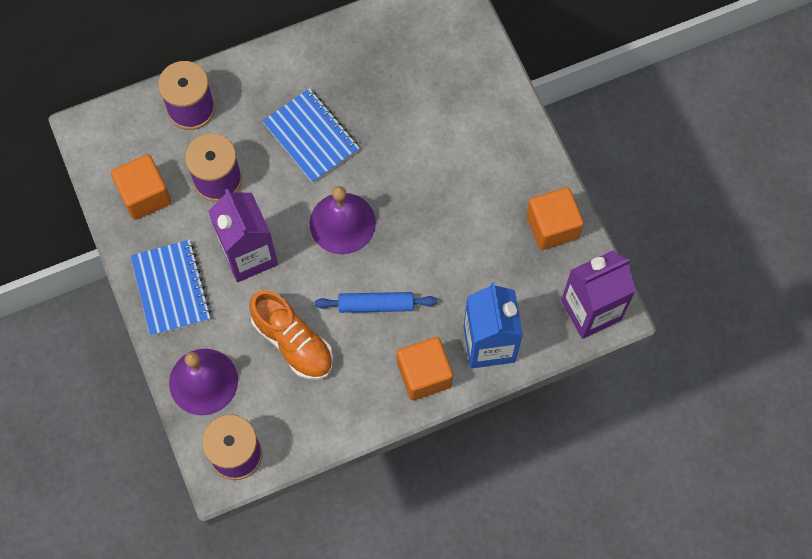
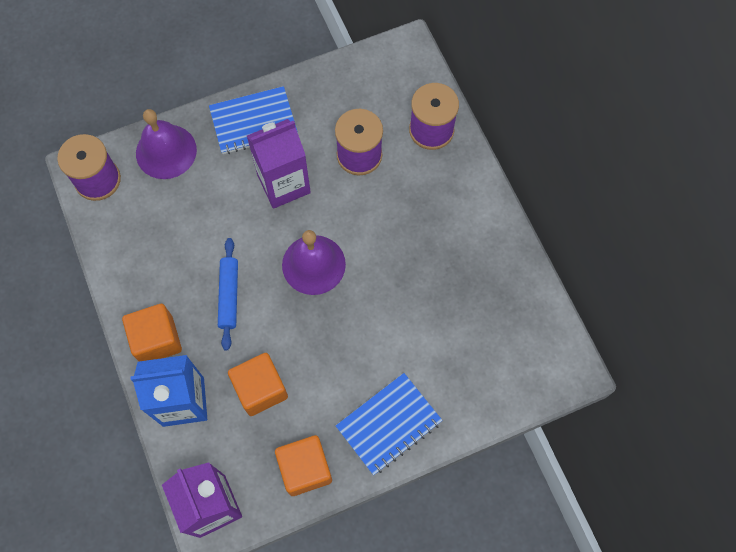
camera: 90 degrees right, 0 degrees up
(145, 195) = (344, 97): orange cube -> orange cube (260, 389)
(293, 342) = (197, 223): orange shoe -> none
(311, 137) = (403, 235): blue notebook -> blue notebook (389, 424)

